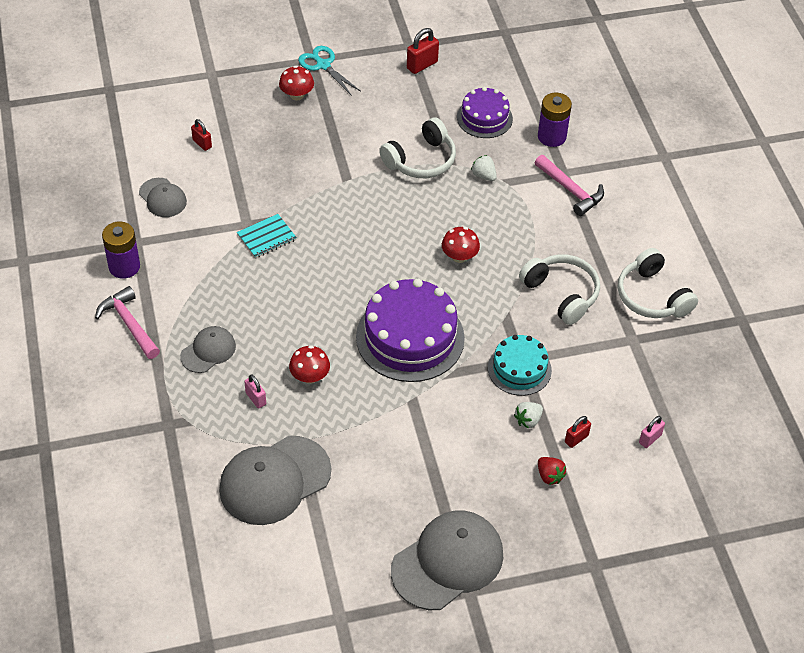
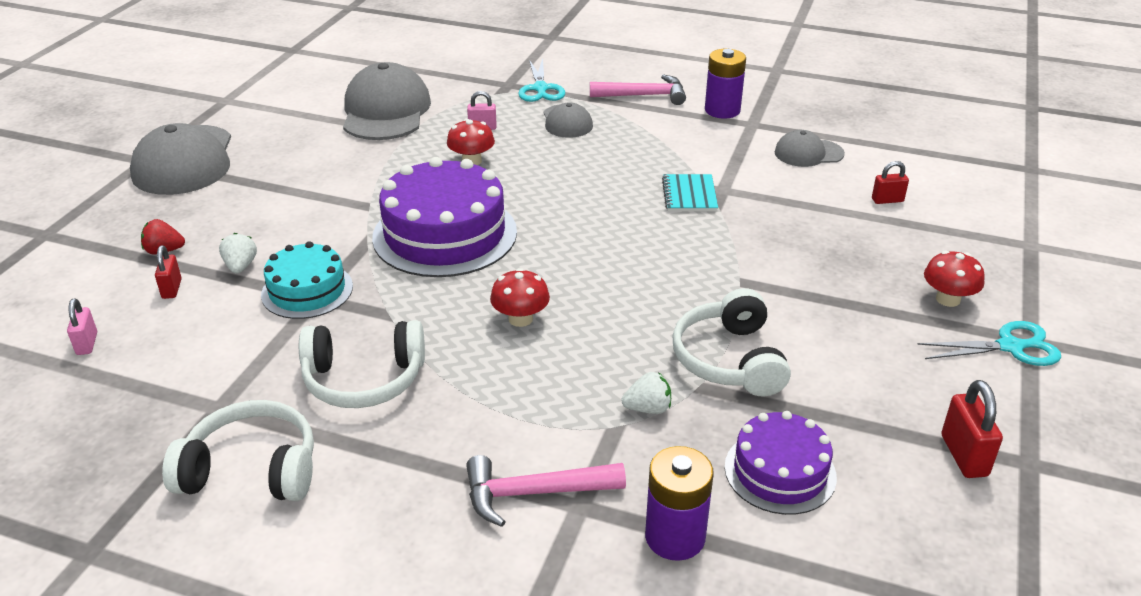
camera: 125 degrees right, 15 degrees down
(161, 397) = (540, 88): none -> turquoise scissors

